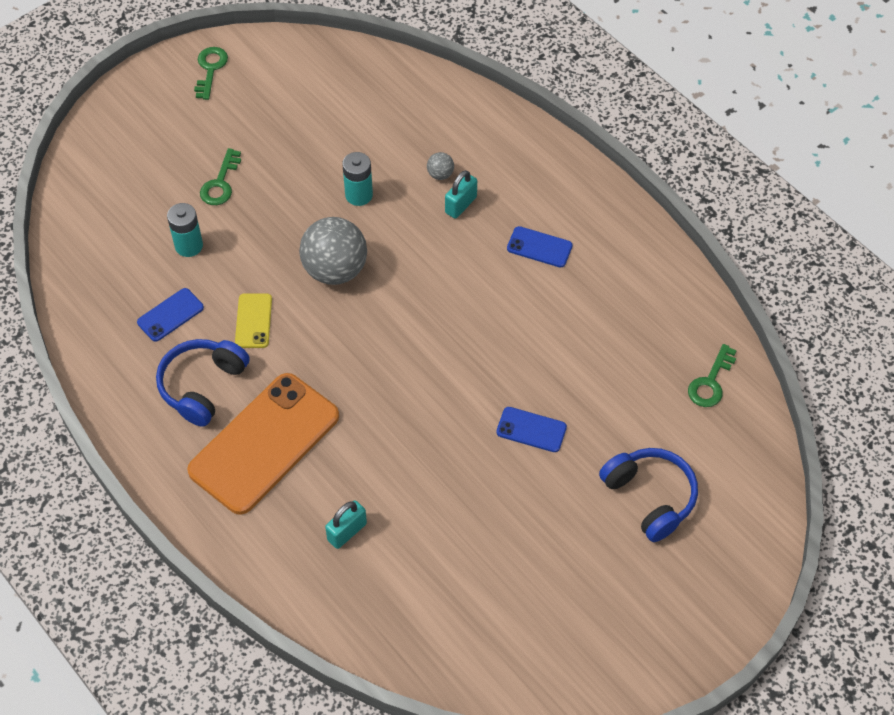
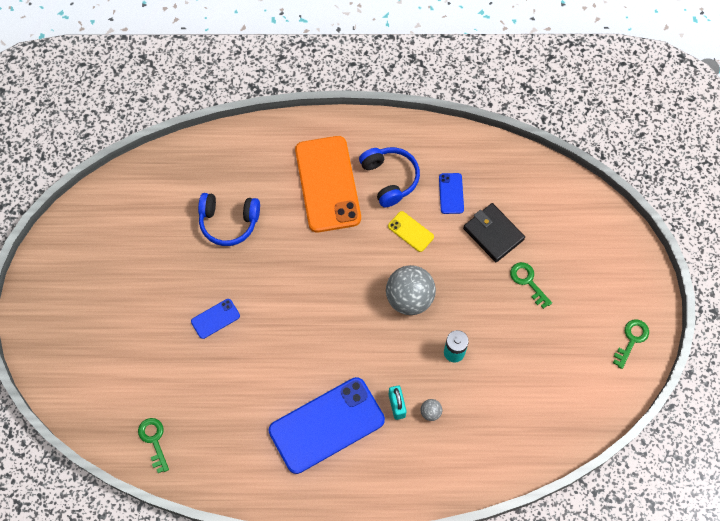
camera: 130 degrees right, 10 degrees up
(189, 246) = (493, 234): turquoise battery -> black wallet
(210, 69) = (631, 340): green key -> green key turned 105 degrees counterclockwise
(347, 532) = (242, 186): turquoise padlock -> none
(539, 247) = (326, 425): blue phone -> blue phone, size x2.28
(650, 497) = (122, 344): blue headphones -> blue headphones (229, 222)

